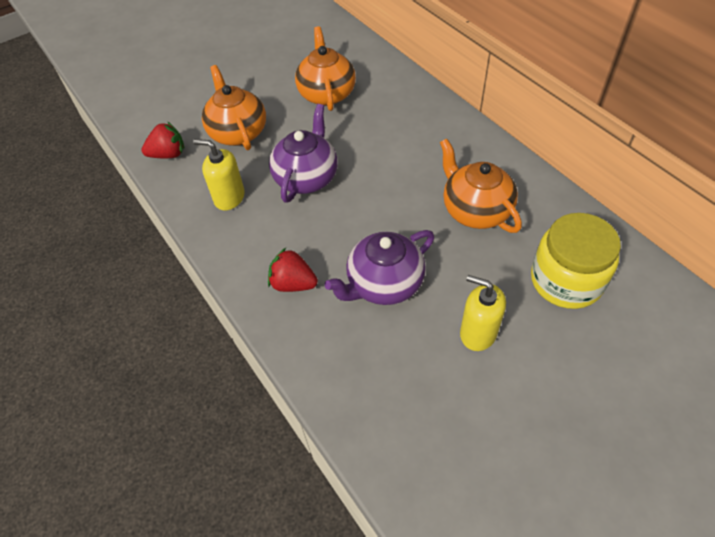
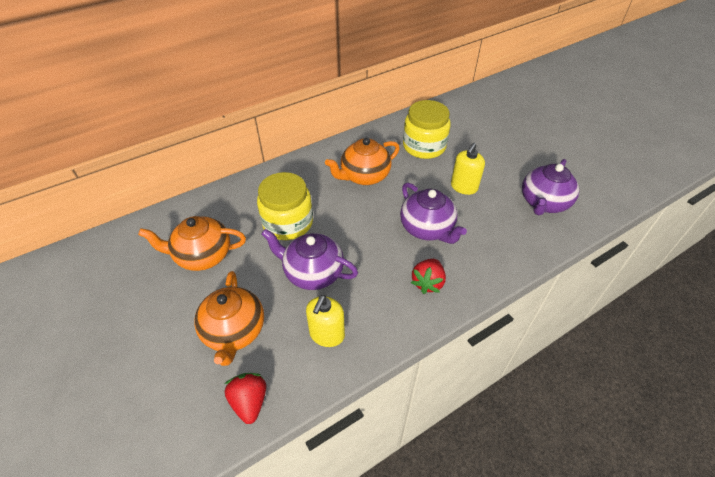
camera: 90 degrees left, 5 degrees down
(238, 132) = (234, 331): orange teapot -> orange teapot turned 75 degrees counterclockwise
(378, 148) = (288, 223): none -> yellow jar
(462, 454) = (543, 203): none -> purple teapot

